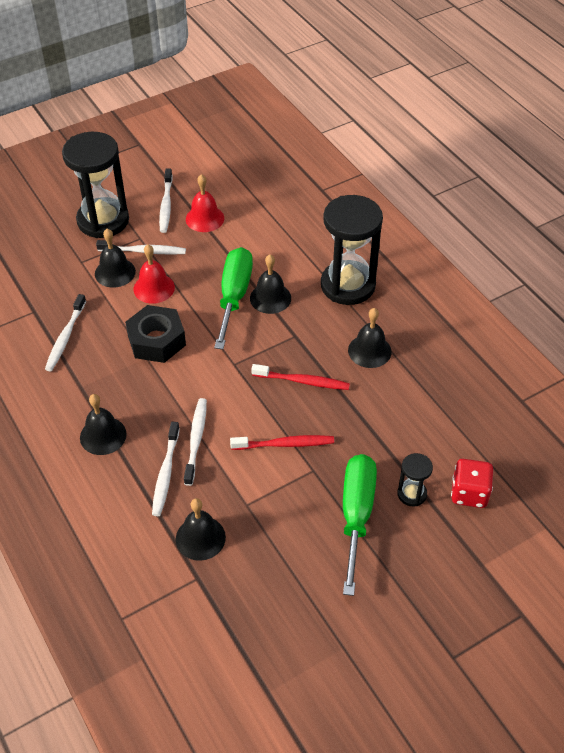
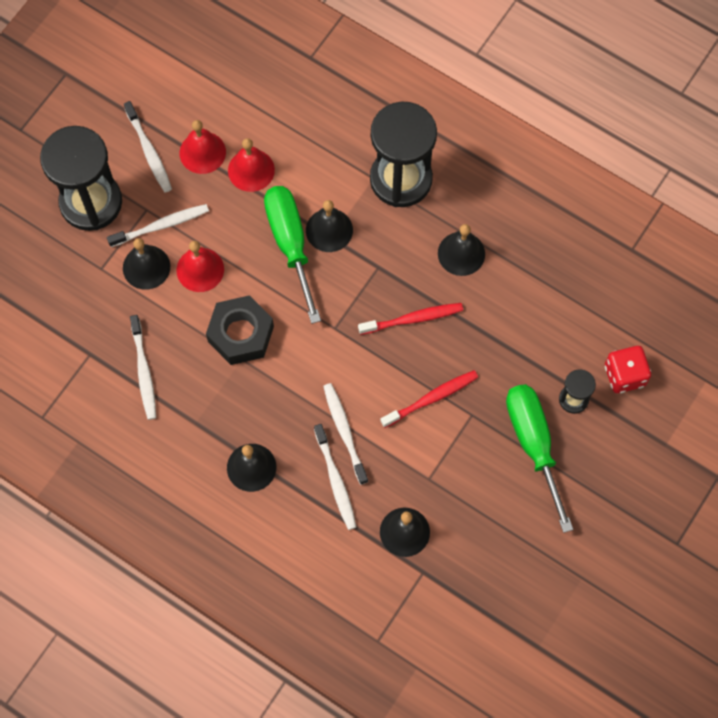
camera: 25 degrees left, 20 degrees up
(234, 241) = (251, 170): none -> red bell

